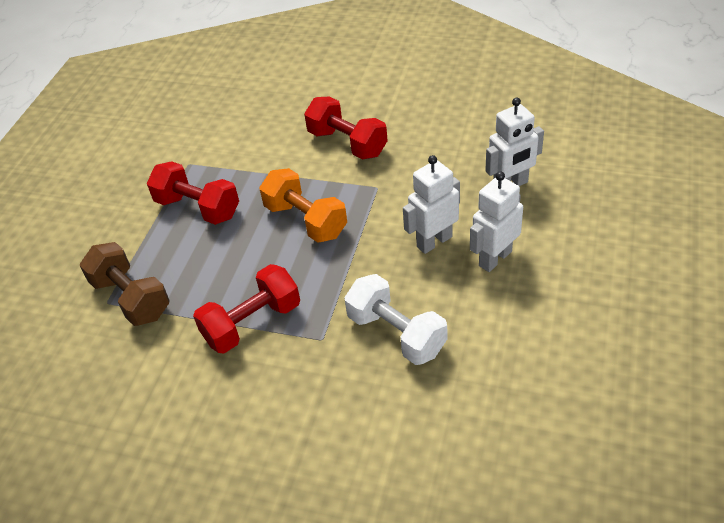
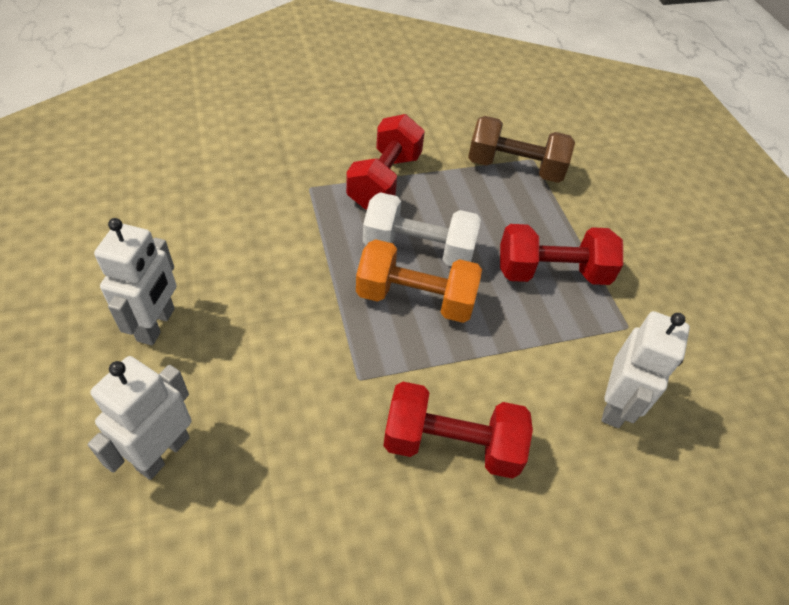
camera: 140 degrees right, 5 degrees up
(396, 334) = (238, 211): white dumbbell -> white dumbbell (418, 249)
(434, 241) = (242, 322): white robot -> white robot (615, 405)

